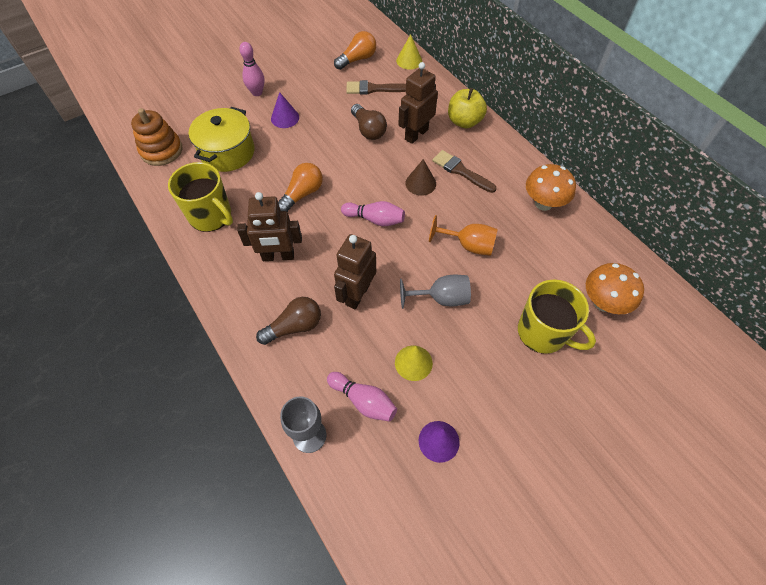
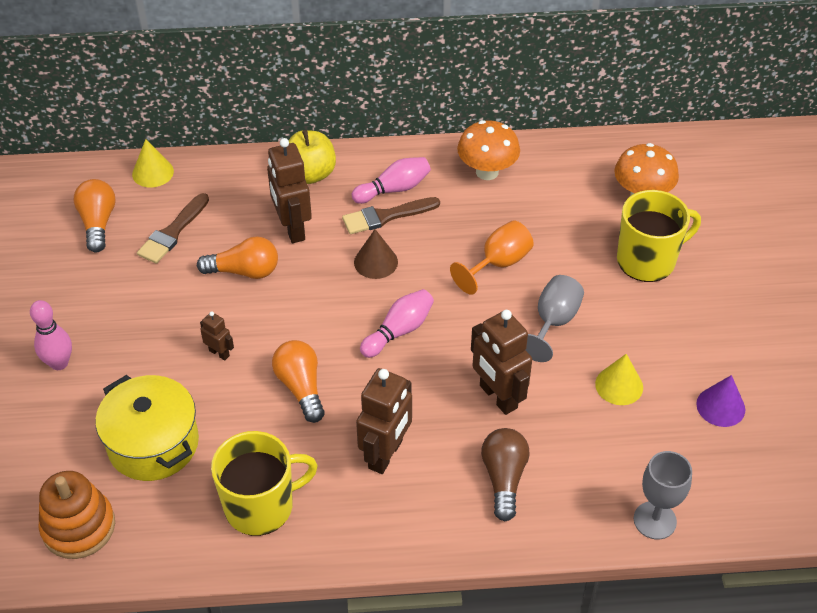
camera: 60 degrees left, 10 degrees down
(285, 118) = (142, 351): purple cone -> none
(304, 148) = (219, 353): none -> brown robot
(363, 401) = (640, 451): pink bowling pin -> pink bowling pin (394, 189)
(368, 130) = (244, 271): brown light bulb -> orange light bulb

